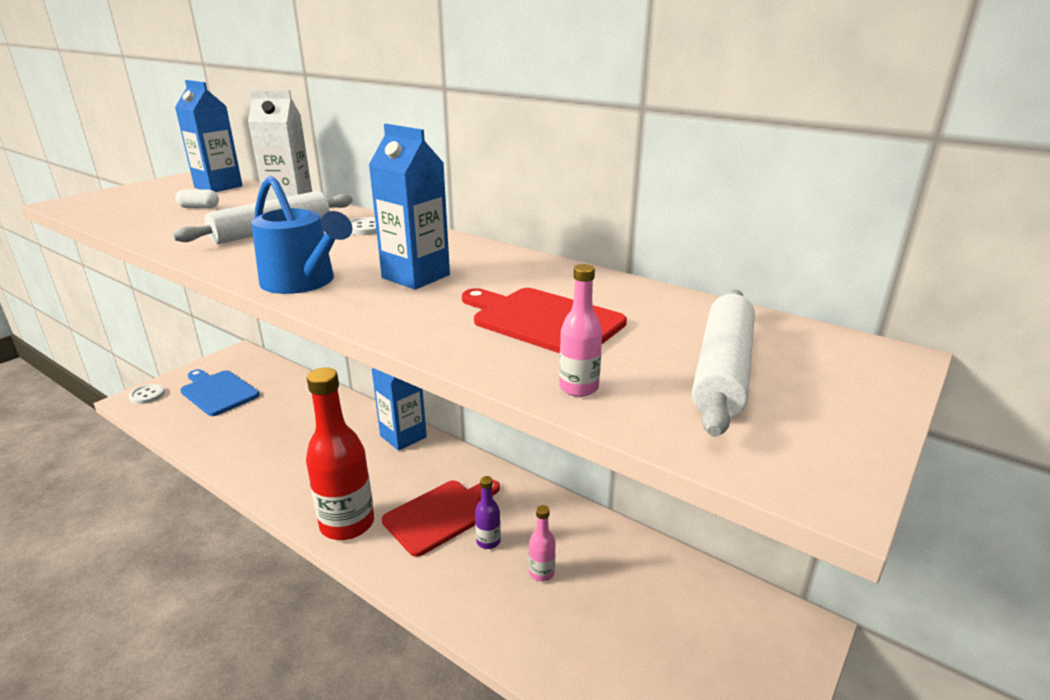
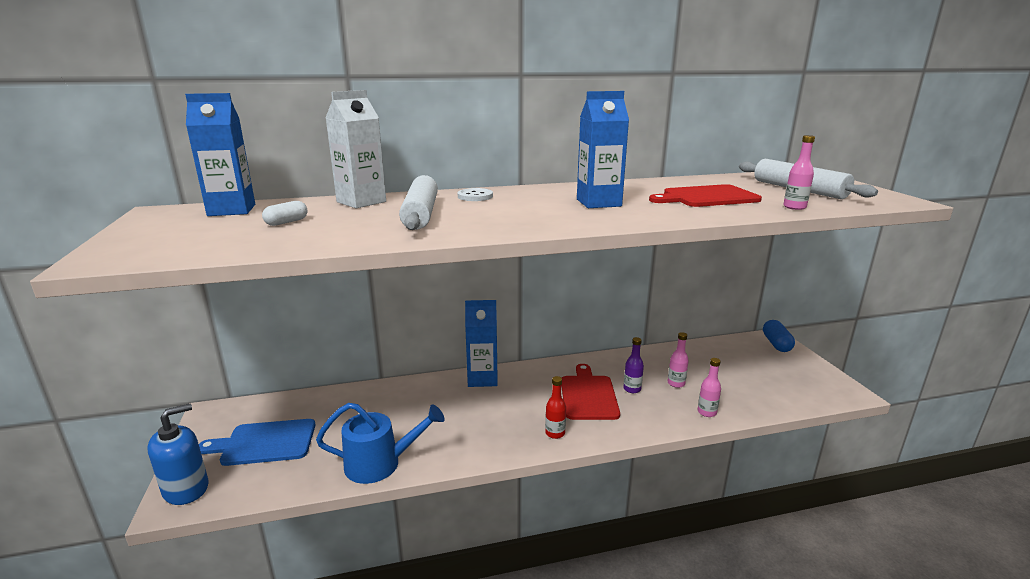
camera: 50 degrees left, 5 degrees down
(147, 395) = (186, 489): white button -> blue soap dispenser
(303, 282) = (561, 222): blue watering can -> blue watering can (380, 464)
(347, 524) = (555, 433): red bottle -> red bottle, size x0.44
(499, 627) = (706, 412): none -> pink bottle
(790, 639) = (776, 344): none -> blue capsule

